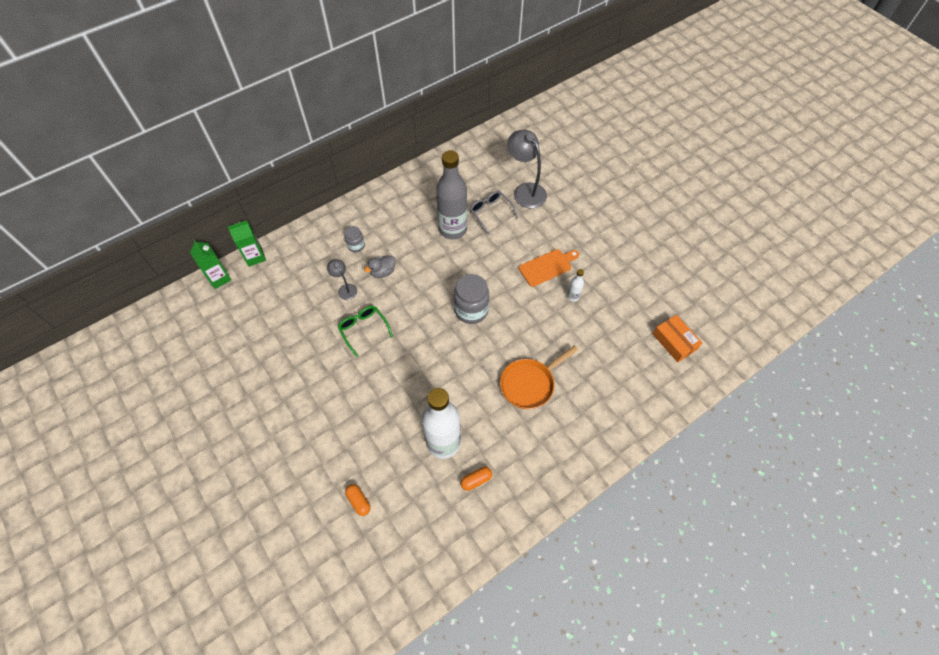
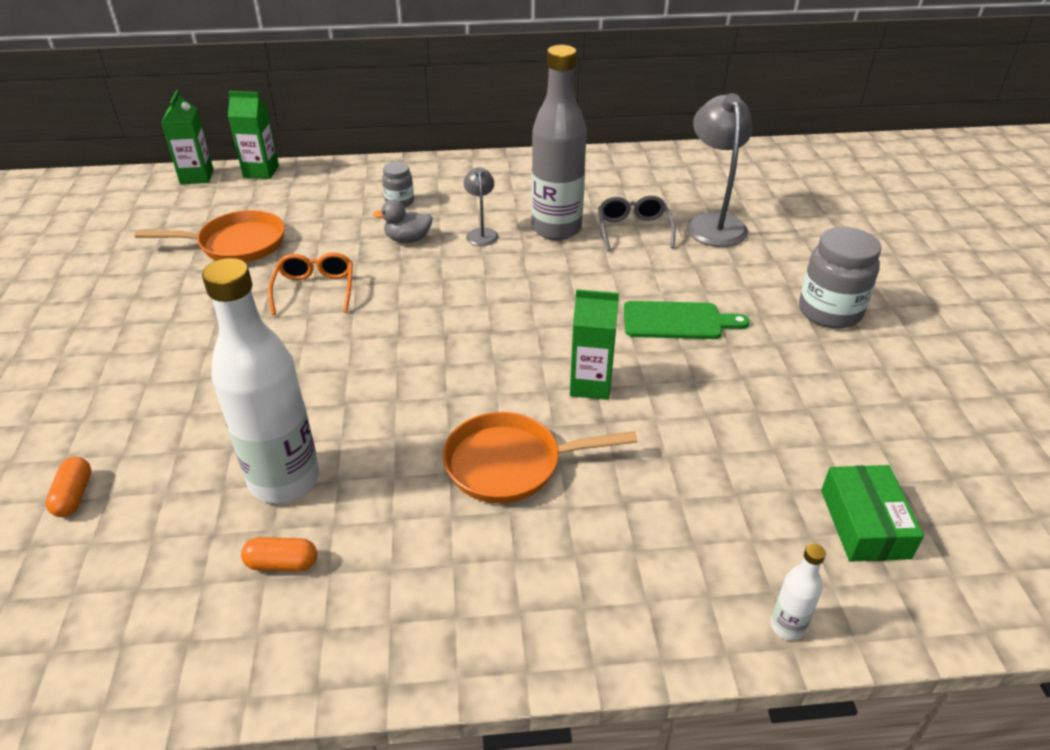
camera: 30 degrees right, 20 degrees down
(293, 319) = (237, 244): none -> orange pan
(345, 289) = (337, 239): grey lamp -> grey lamp (481, 233)
(363, 329) = (315, 289): green glasses -> orange glasses
(471, 310) = (498, 328): grey jar -> grey jar (829, 312)
(534, 324) = (590, 385): none -> green carton
(547, 267) = (677, 321): orange cutting board -> green cutting board
(573, 296) = (694, 375): white bottle -> white bottle (787, 626)
(674, 342) = (864, 524): orange box -> green box

